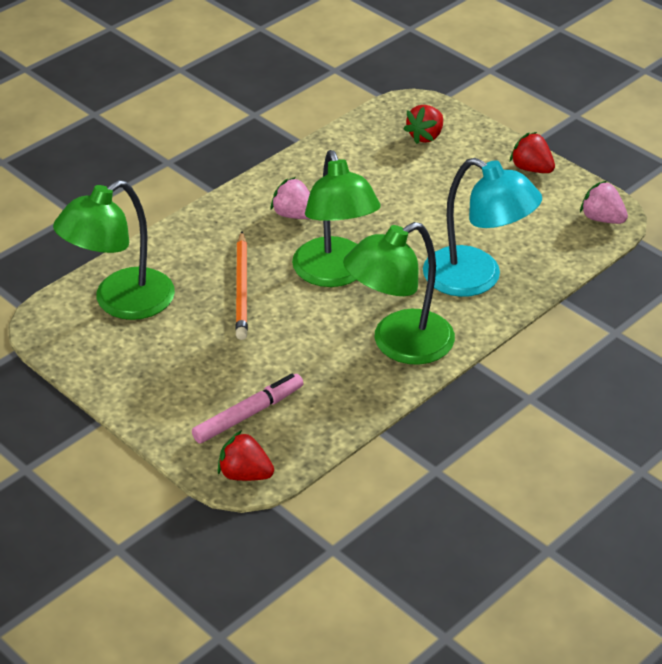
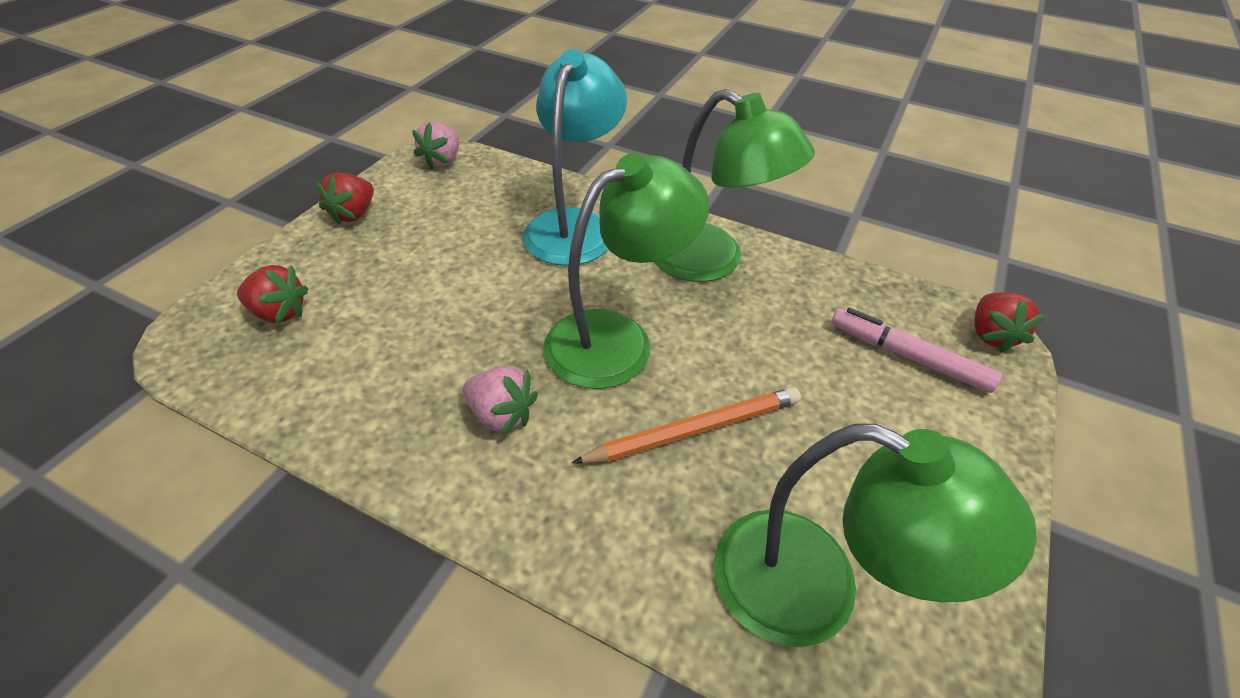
camera: 110 degrees left, 5 degrees up
(294, 215) = (501, 414): pink strawberry -> pink strawberry turned 75 degrees counterclockwise

